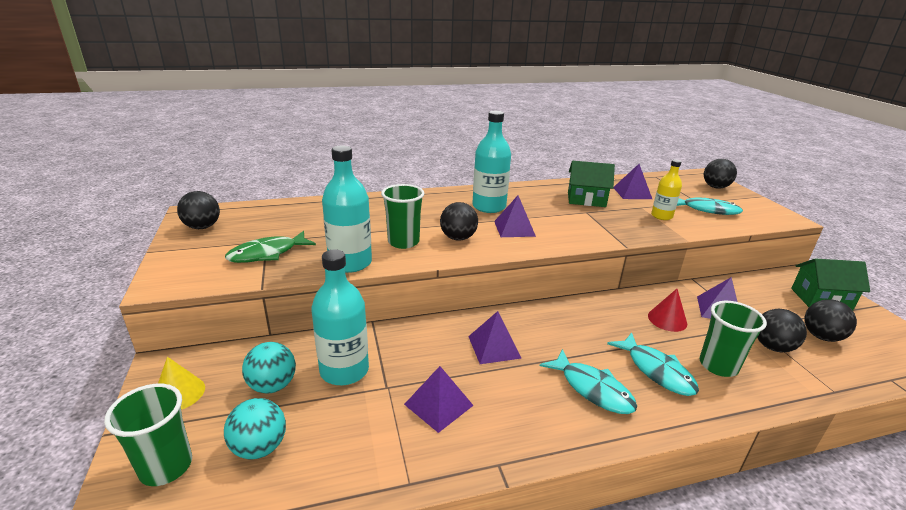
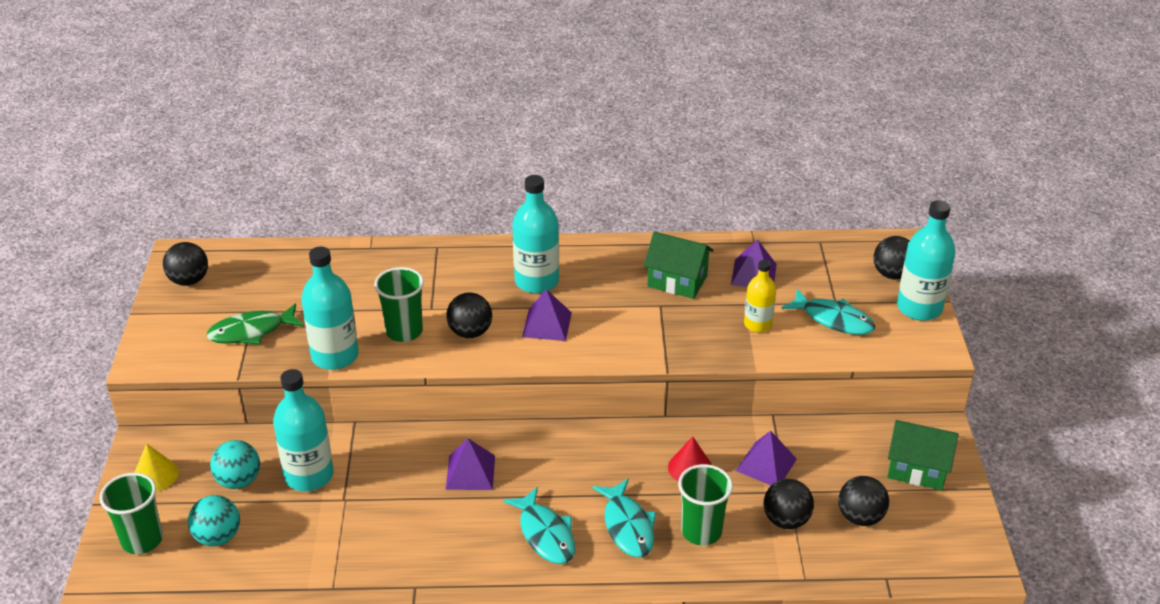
camera: 15 degrees right, 10 degrees up
(438, 405) = (386, 525): purple pyramid -> none
(751, 200) = (919, 308): none -> turquoise bottle

